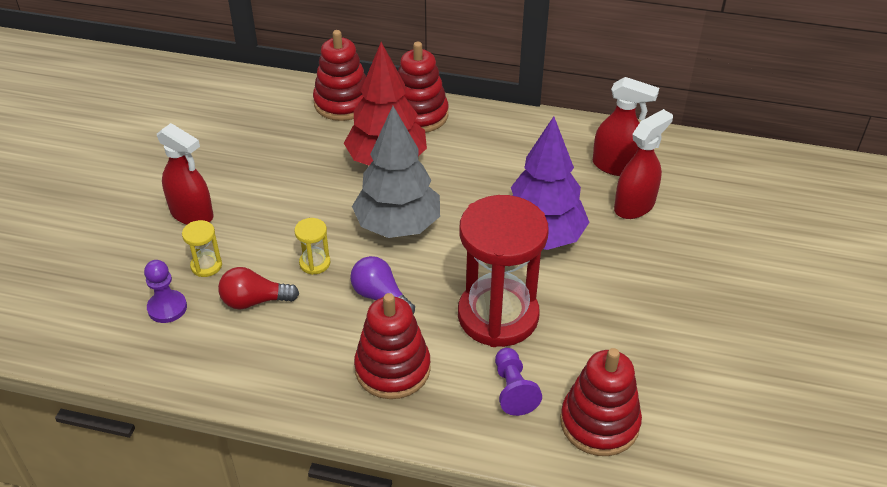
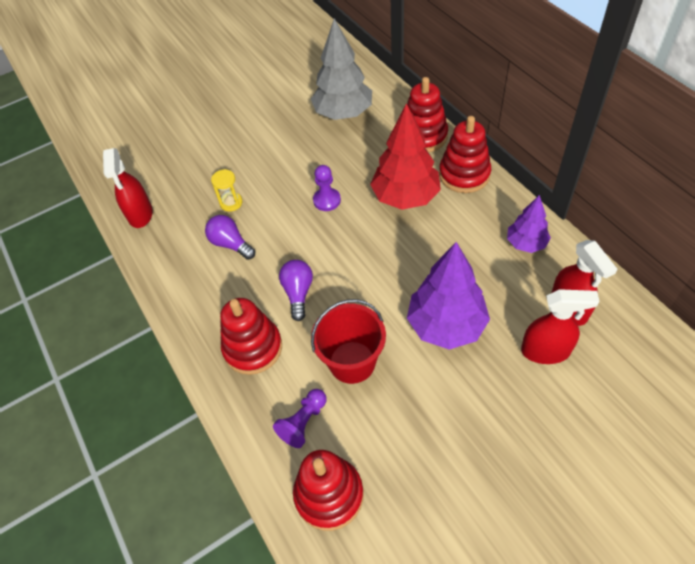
camera: 50 degrees right, 10 degrees up
(167, 308) = (186, 216): purple pawn -> purple pawn (327, 200)
(192, 214) = (258, 163): red spray bottle -> red spray bottle (140, 214)
(254, 301) = (230, 244): red light bulb -> purple light bulb
(315, 263) = (287, 242): yellow hourglass -> none
(397, 226) = (361, 250): grey tree -> grey tree (343, 113)
(498, 316) = (352, 362): red hourglass -> red bucket
(532, 139) = (526, 243): none -> purple tree

